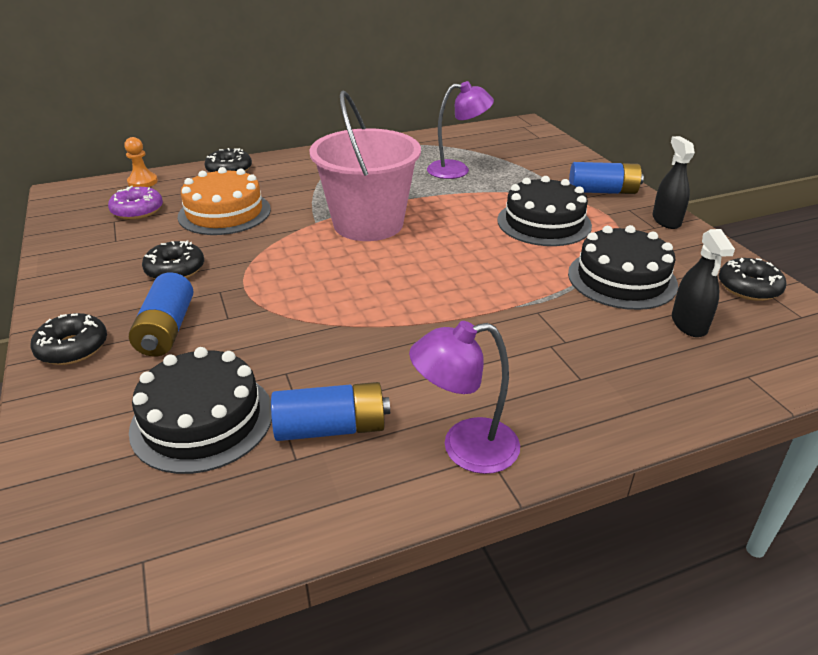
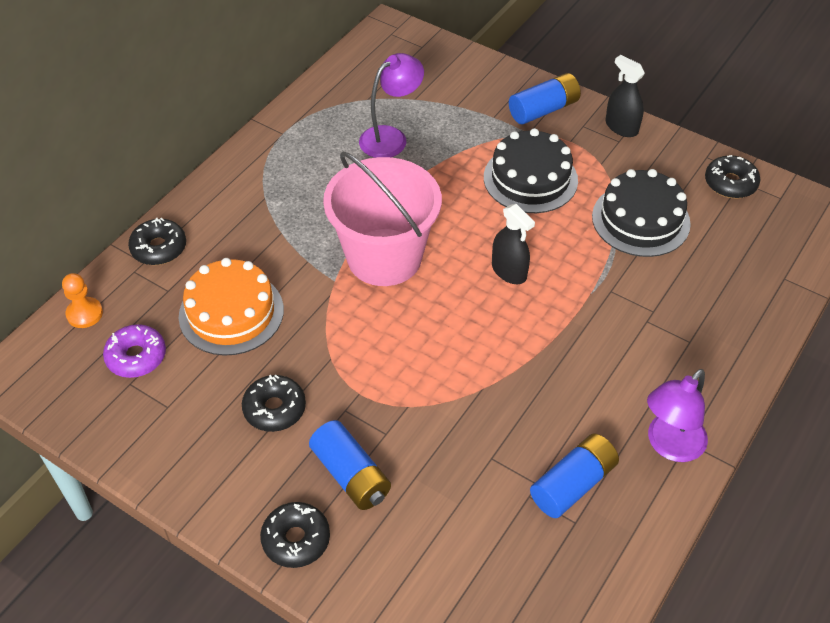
camera: 35 degrees left, 15 degrees up
(202, 420) = (479, 534): black cake -> none
(689, 324) = (718, 246): black spray bottle -> black spray bottle (509, 271)

